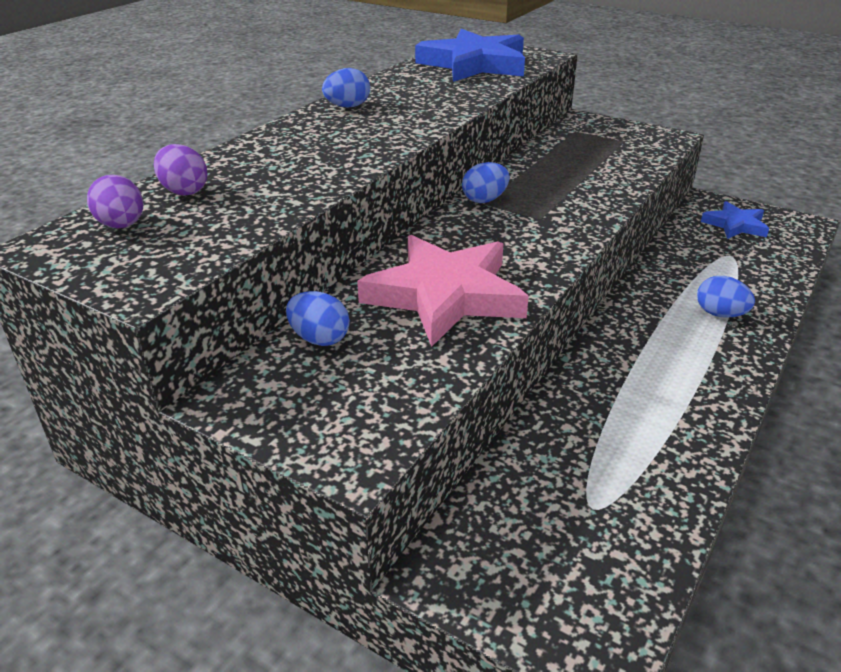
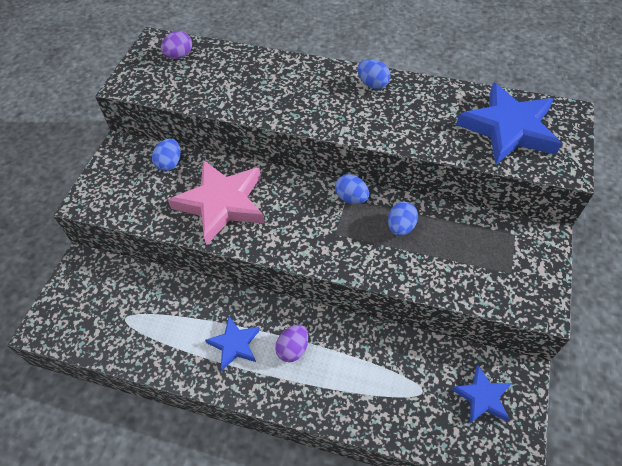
camera: 75 degrees right, 20 degrees up
(184, 191) = (221, 61): purple egg -> purple egg (293, 349)
(660, 382) = (235, 344): none -> blue star
(720, 314) = (326, 381): blue egg -> blue egg (400, 227)

